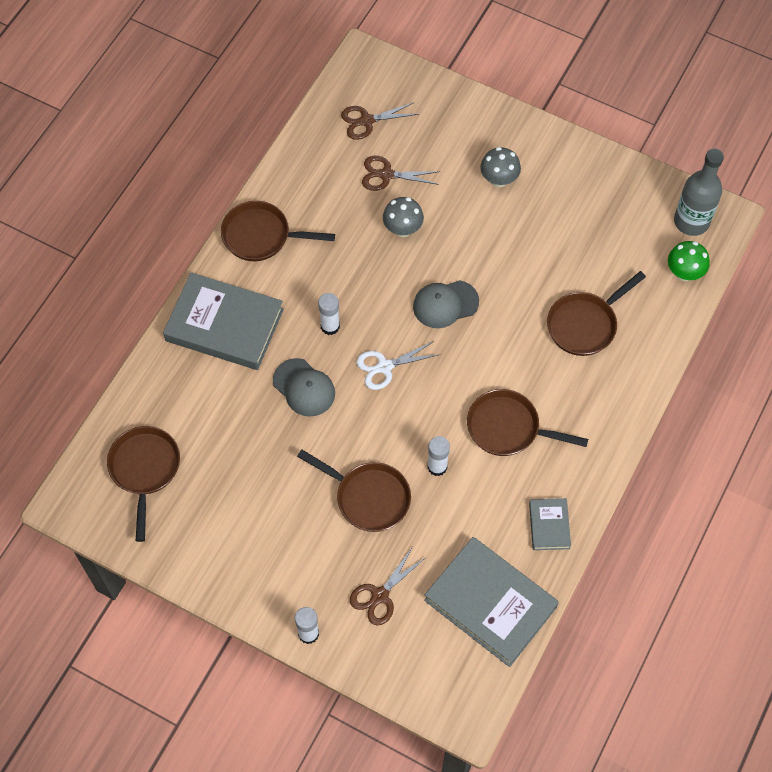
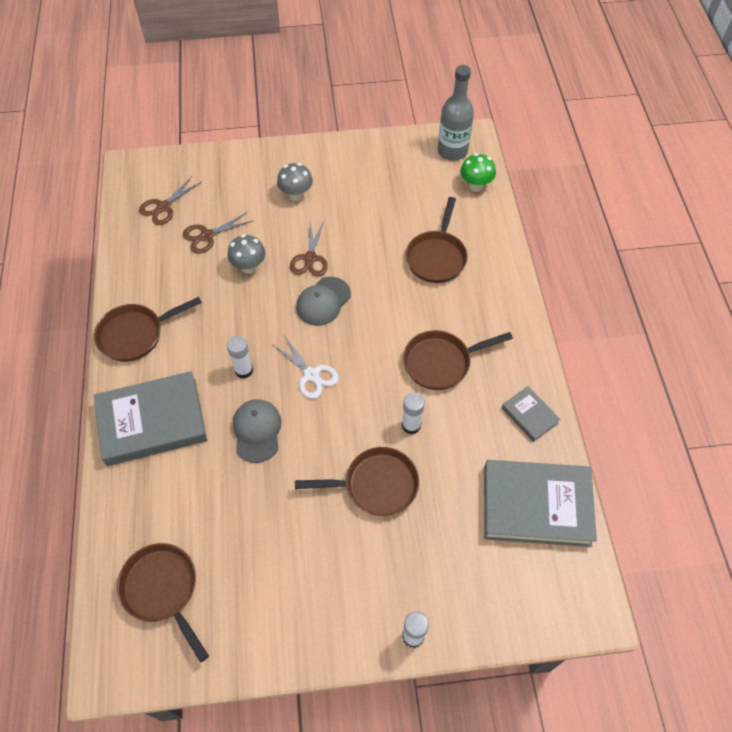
camera: 35 degrees left, 5 degrees down
(304, 388) = (257, 431): grey cap -> grey cap turned 105 degrees counterclockwise
(380, 595) = (447, 560): brown scissors -> brown scissors (310, 258)
(385, 367) = (311, 375): white scissors -> white scissors turned 75 degrees counterclockwise

